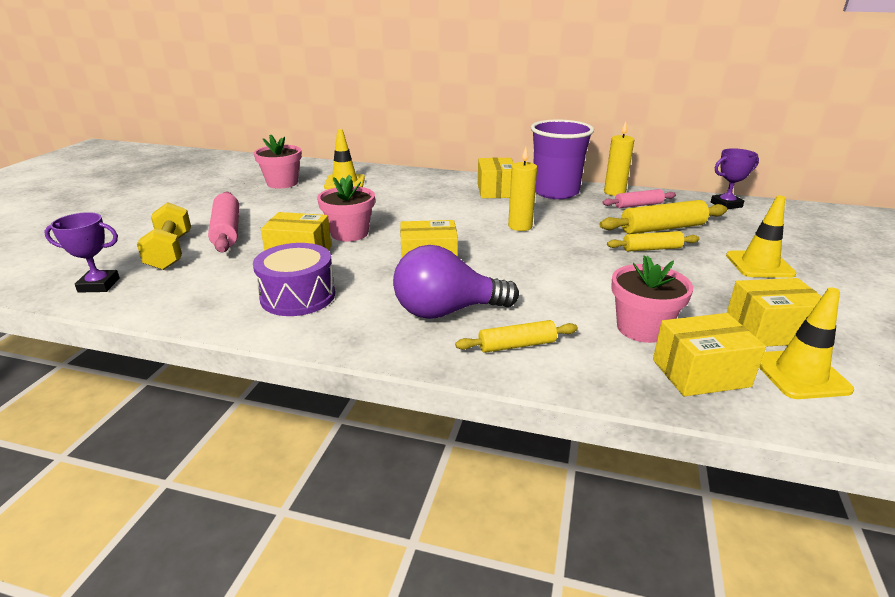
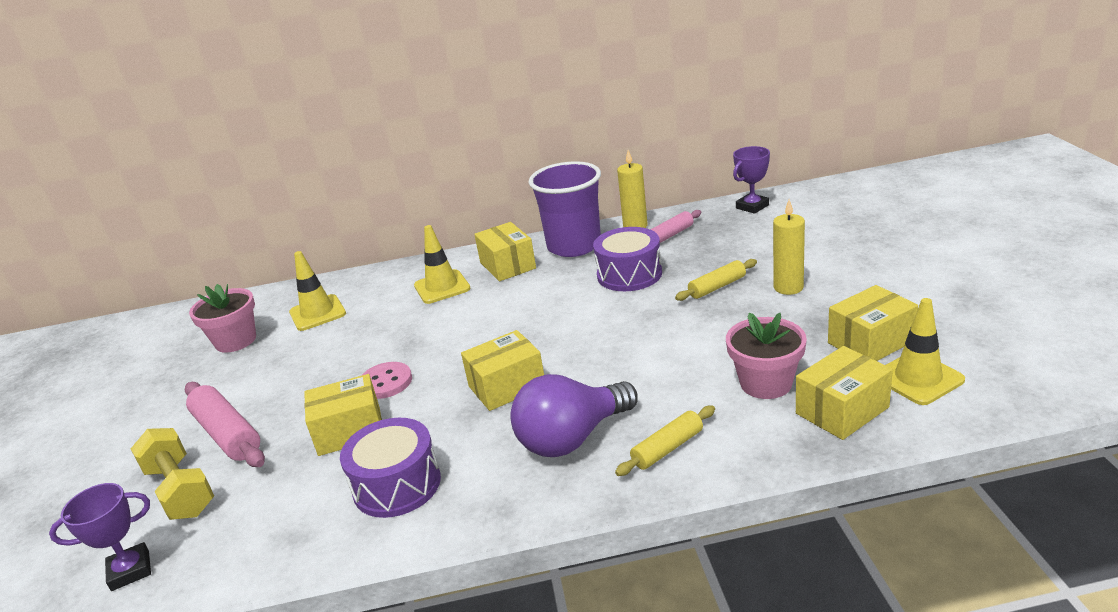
camera: 20 degrees left, 0 degrees up
(349, 233) = (386, 382): pink flower pot -> pink button
(520, 226) = (569, 305): yellow candle -> yellow candle (788, 287)
(584, 221) = (629, 274): none -> purple drum
(662, 228) = (711, 258): yellow rolling pin -> none
(759, 265) = (822, 271): yellow traffic cone -> yellow traffic cone (442, 287)

